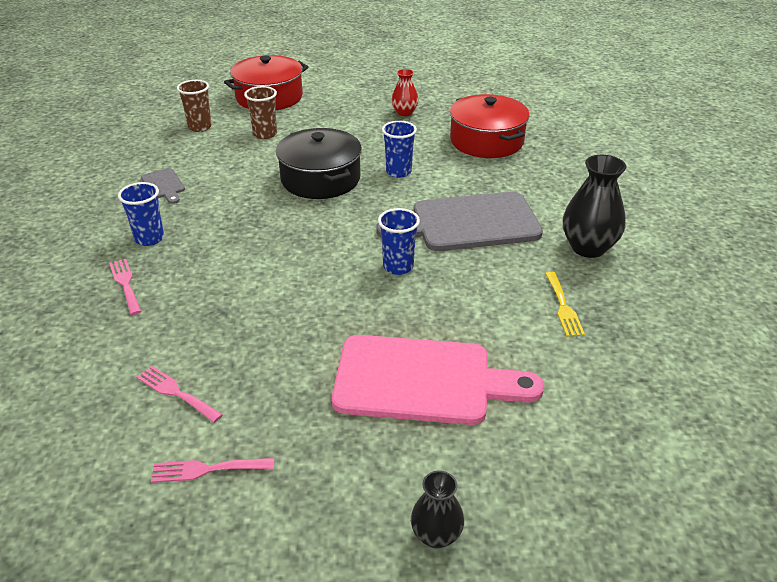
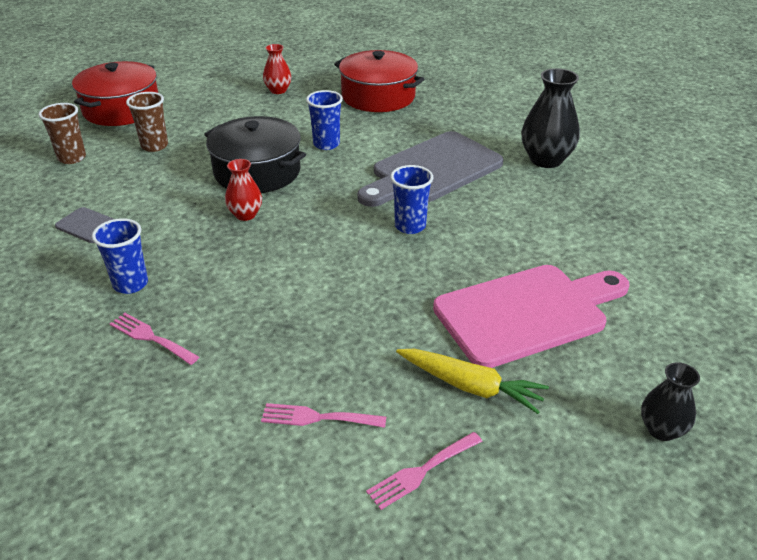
camera: 30 degrees left, 0 degrees up
(278, 212) = (245, 215): none -> red vase
(311, 421) = (470, 386): none -> yellow carrot
(563, 307) = (574, 212): yellow fork -> none

